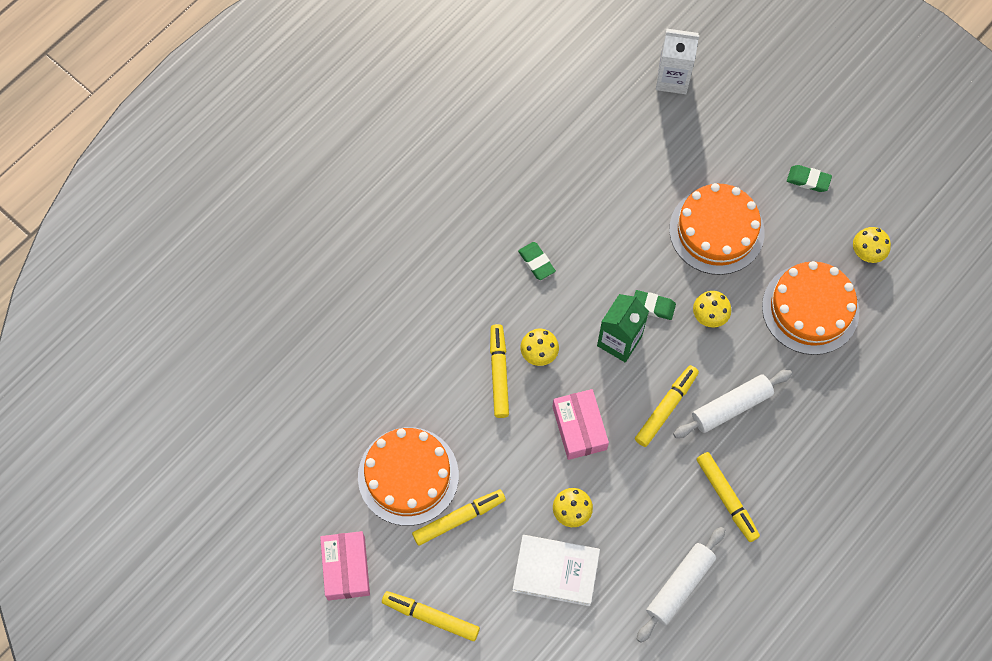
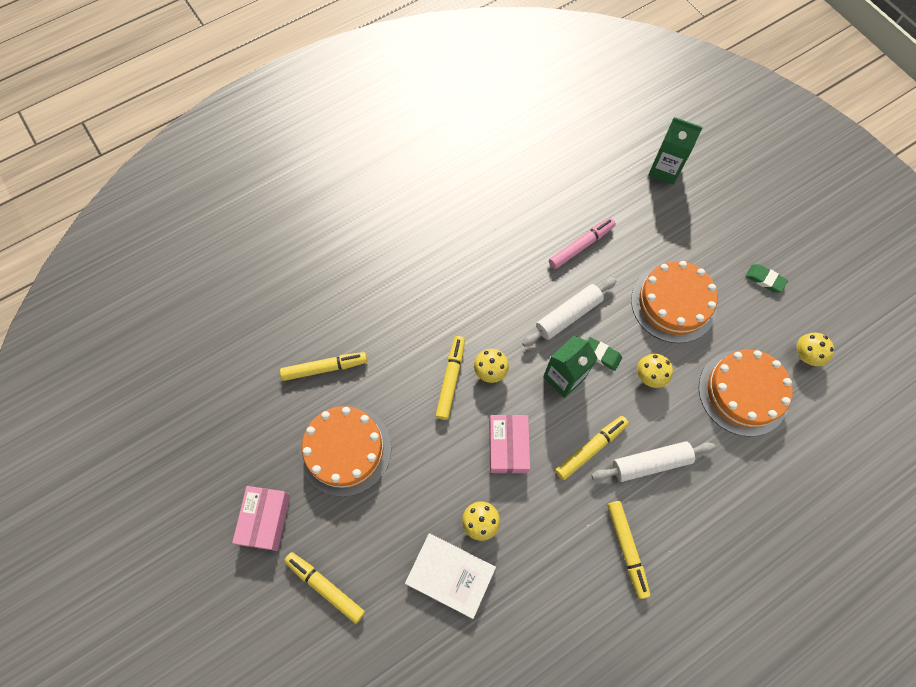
camera: 15 degrees right, 0 degrees up
(459, 519) = (378, 501): yellow marker -> yellow marker (325, 368)
(536, 262) = (509, 292): green eraser -> none
(601, 190) = (581, 246): none -> pink marker
(672, 79) = (664, 170): white carton -> green carton
(680, 586) = (562, 622): white rolling pin -> white rolling pin (568, 315)

